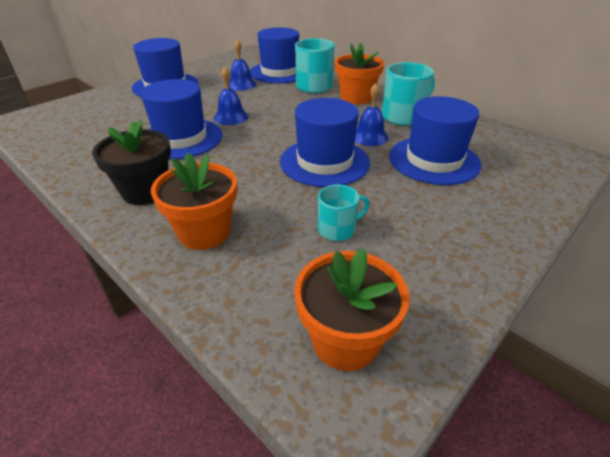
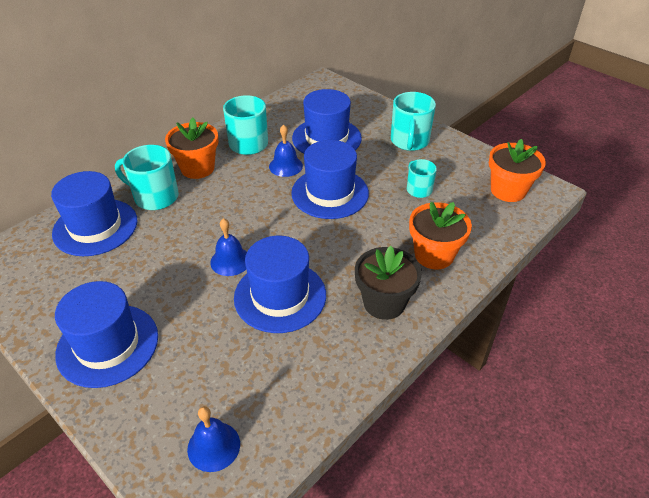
camera: 90 degrees left, 5 degrees up
(241, 84) = (129, 261): blue bell -> blue bell (213, 446)
(458, 228) = (409, 141): none -> turquoise mug

